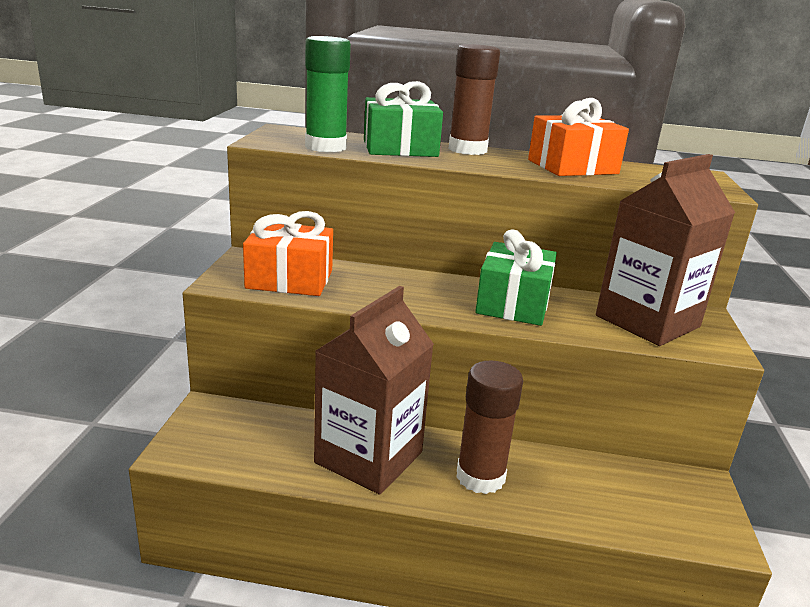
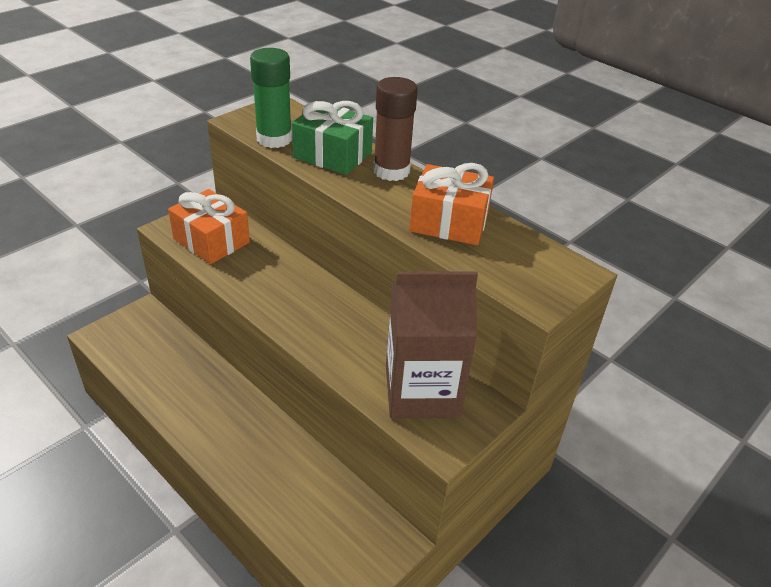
camera: 35 degrees right, 15 degrees up
(369, 457) = (195, 395): brown carton -> none
(480, 477) = (245, 446): brown glue stick -> none
(513, 304) = (337, 327): green gift -> none

